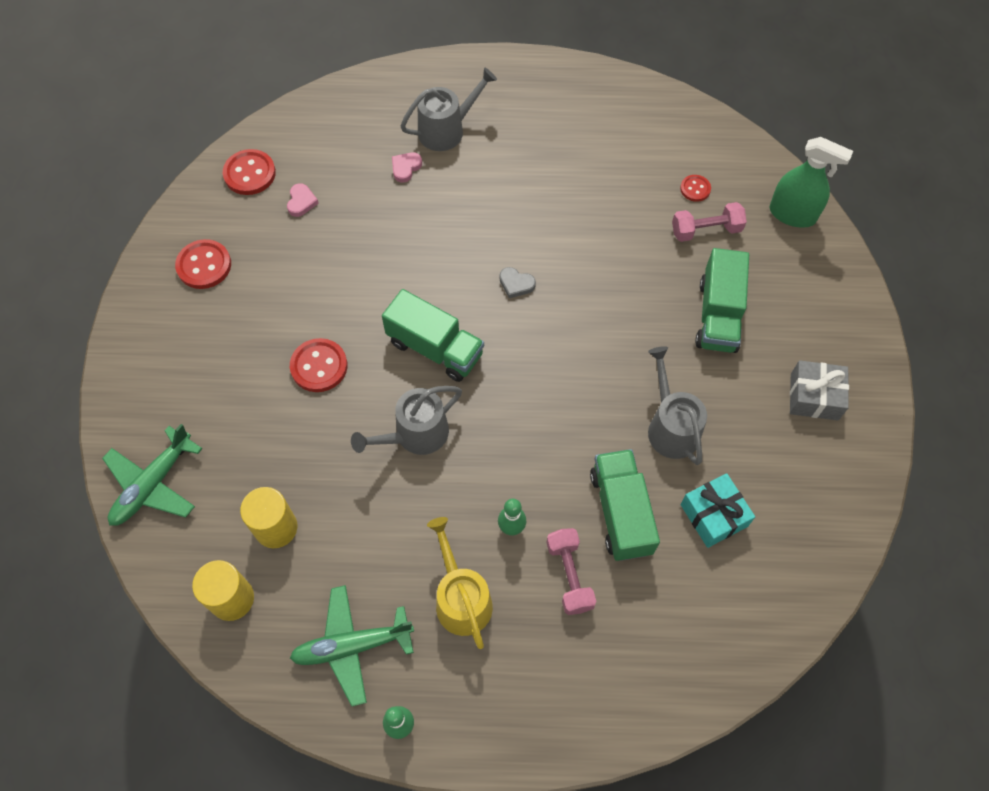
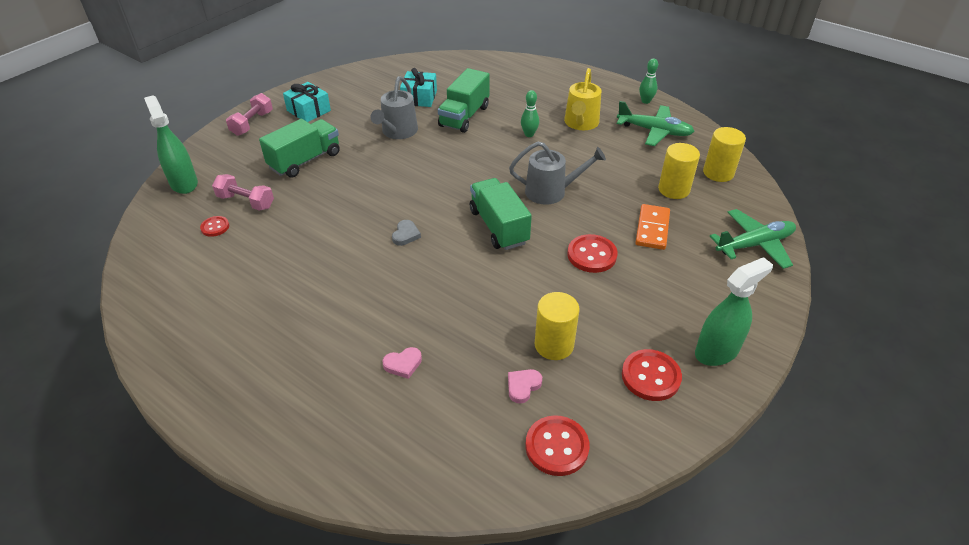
camera: 145 degrees left, 20 degrees down
(156, 321) = (716, 351): none -> green spray bottle
(274, 442) = (652, 229): none -> orange domino
(298, 249) = (554, 345): none -> yellow cylinder
(446, 130) = (333, 379): grey watering can -> none
(516, 284) = (406, 235): grey heart -> grey heart turned 45 degrees clockwise
(569, 575) = (515, 109): pink dumbbell -> pink dumbbell (252, 123)
(814, 397) = (309, 111): grey gift -> turquoise gift

